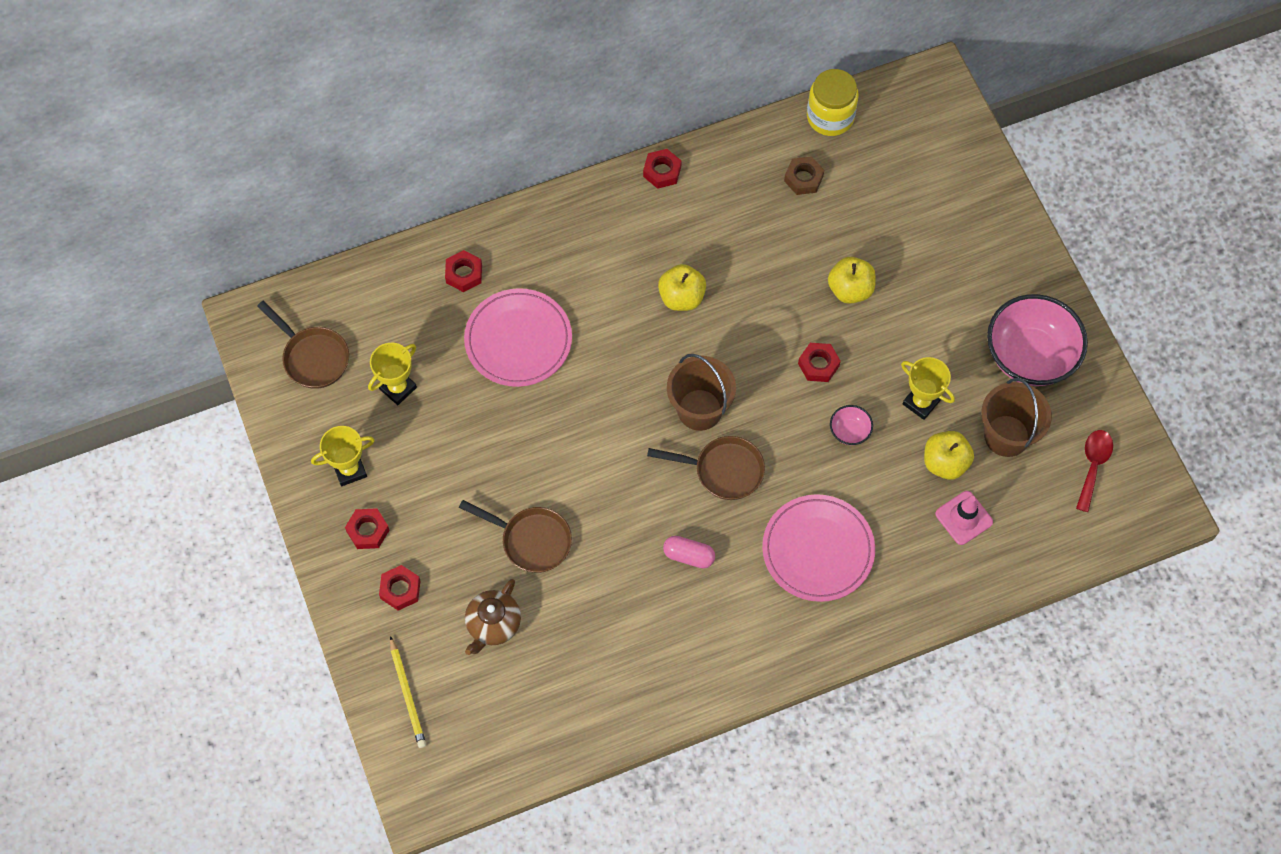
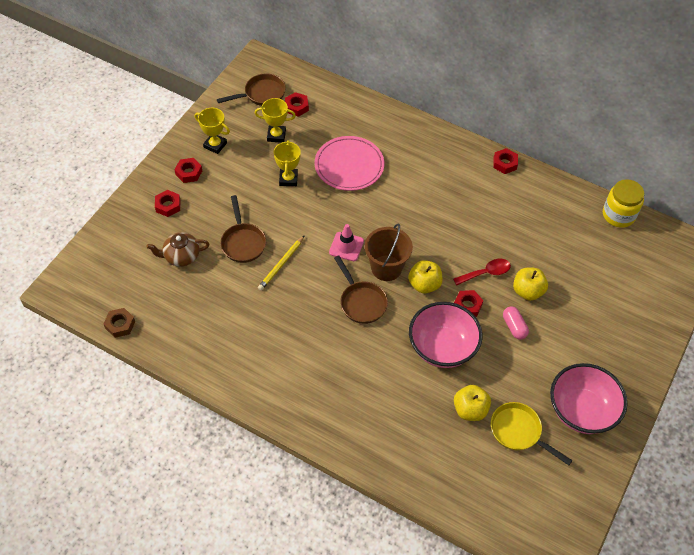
camera: 50 degrees right, 10 degrees down
(313, 357) = (261, 94): brown pan -> brown pan turned 120 degrees counterclockwise
(407, 694) = (113, 245): yellow pencil -> yellow pencil (281, 264)
(464, 274) = (363, 122): red nut -> red nut (296, 107)
(681, 297) = (443, 218): yellow apple -> yellow apple (424, 284)
(689, 556) = (296, 318): pink capsule -> pink capsule (514, 327)
(803, 178) = (569, 227): brown nut -> brown nut (120, 325)
(818, 550) = (356, 379): pink plate -> none
(849, 431) = (442, 347): pink bowl -> pink bowl, size x2.31
(921, 402) = (495, 372): yellow trophy -> yellow trophy (288, 179)
(964, 518) = (445, 443): pink traffic cone -> pink traffic cone (346, 246)
(1006, 436) = (519, 432): brown bucket -> yellow pan
(1093, 466) = (546, 494): red spoon -> red spoon (486, 273)

